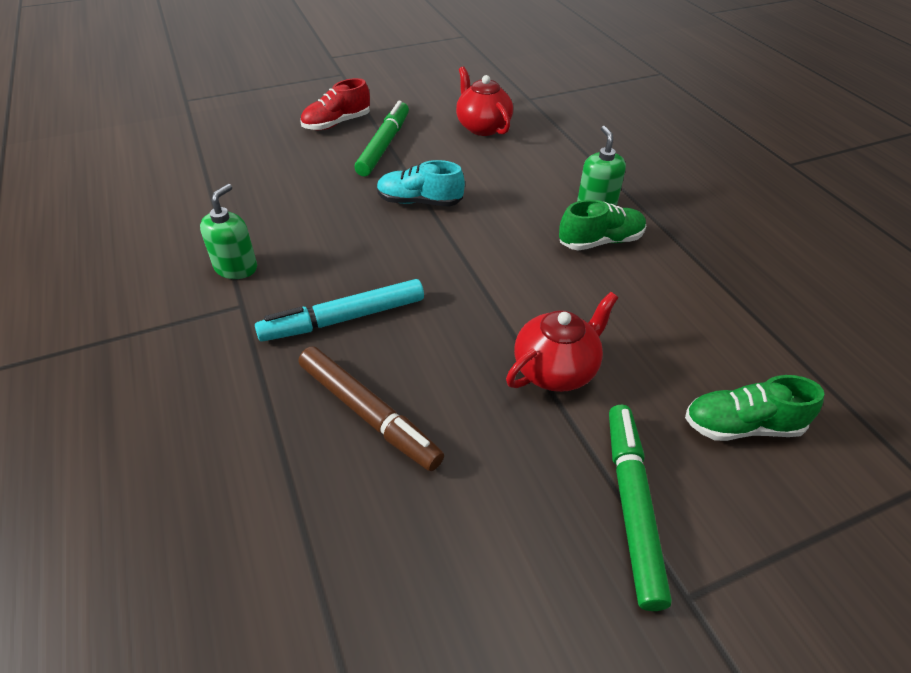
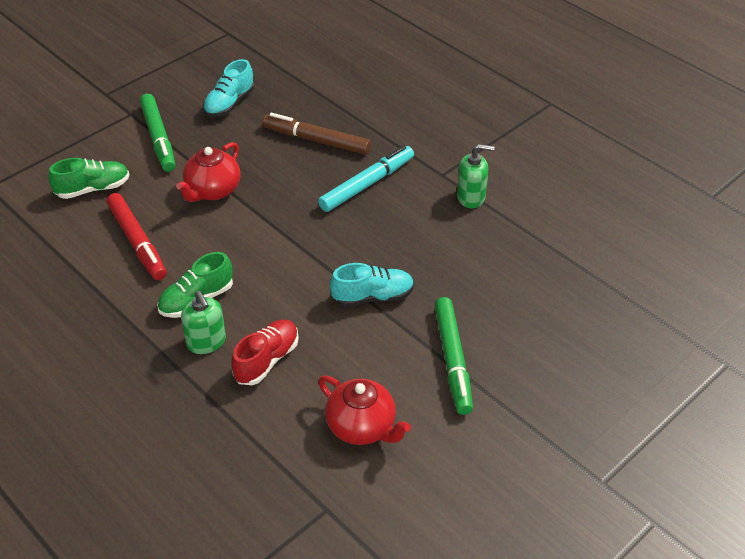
camera: 160 degrees right, 0 degrees up
(236, 267) = (471, 197): green soap dispenser -> green soap dispenser turned 90 degrees counterclockwise
(337, 123) = (528, 379): red shoe -> red shoe (267, 360)
(481, 557) = (229, 104): none -> turquoise shoe
(668, 322) = (137, 242): none -> red marker

